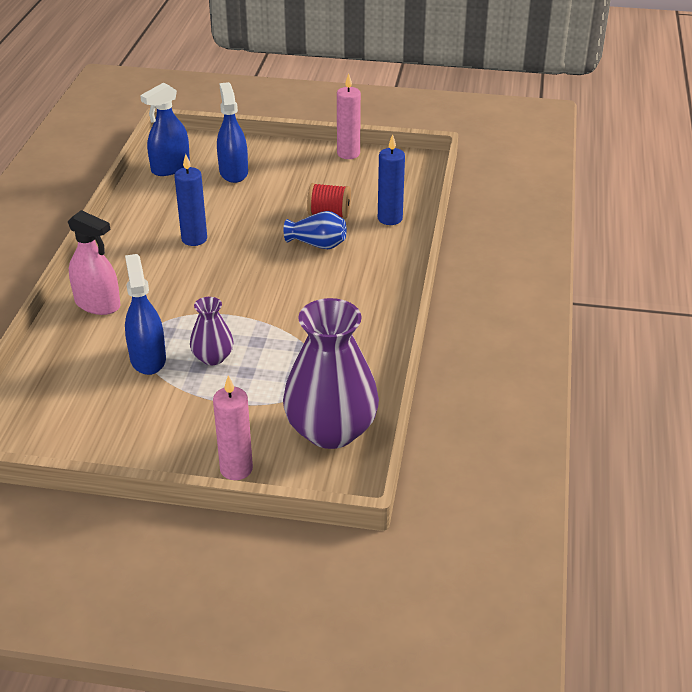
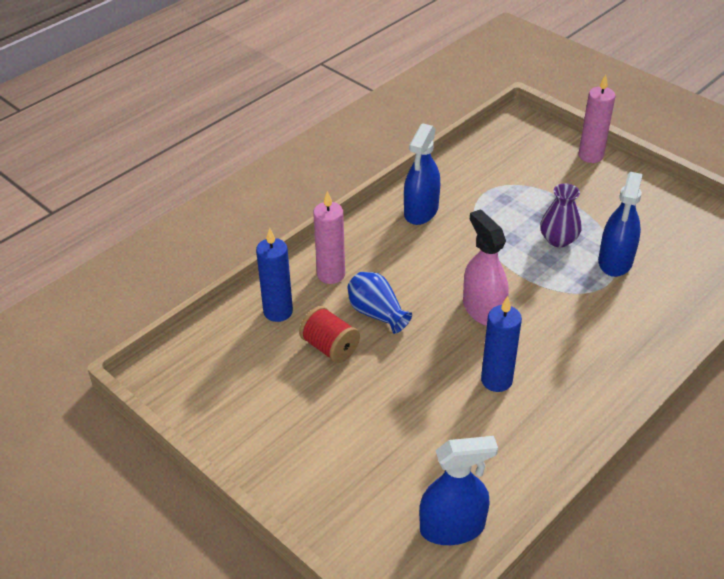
camera: 145 degrees left, 5 degrees up
(98, 304) = (639, 339): pink spray bottle -> pink spray bottle (483, 310)
(233, 172) = (379, 472): blue spray bottle -> blue spray bottle (421, 211)
(331, 430) = (507, 153): purple vase -> none
(348, 154) = (217, 434): pink candle -> pink candle (331, 274)

